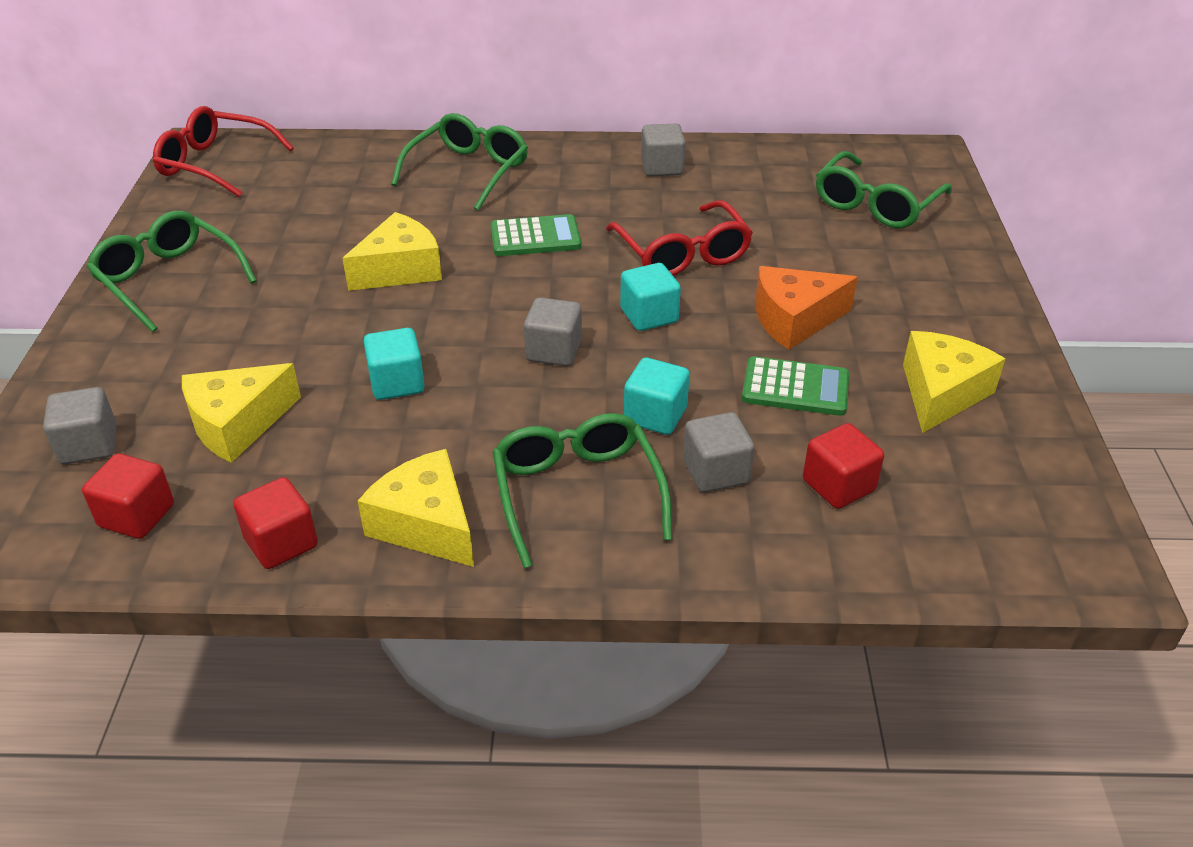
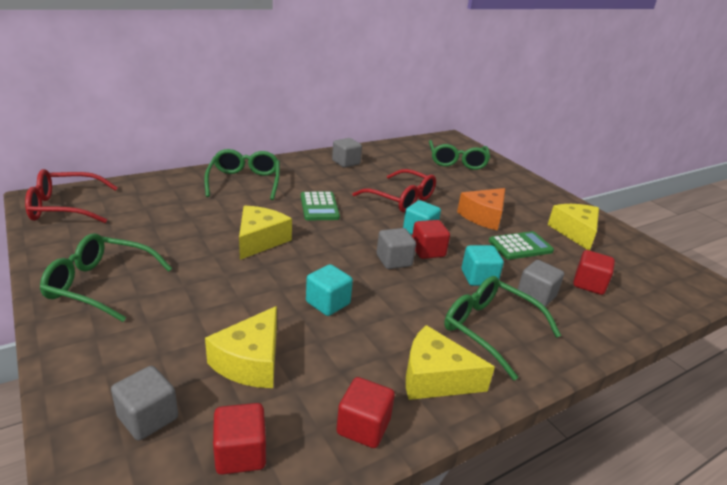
camera: 35 degrees left, 10 degrees down
(535, 237) = (319, 207): green calculator -> green calculator turned 120 degrees clockwise
(624, 351) = (428, 251): none -> red cube

